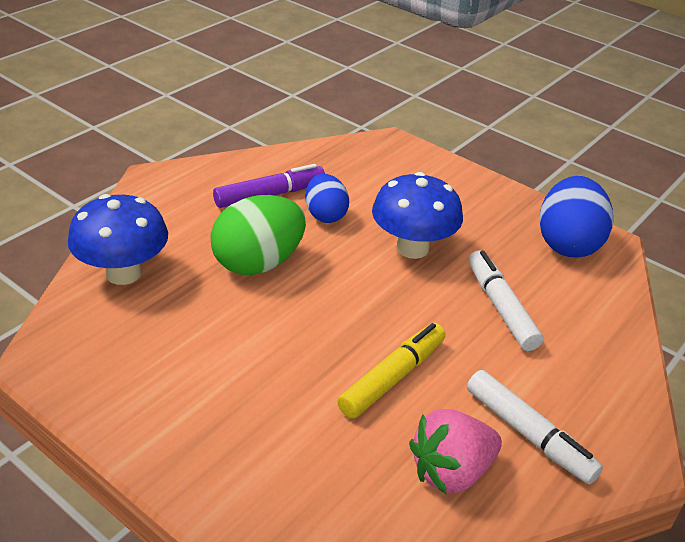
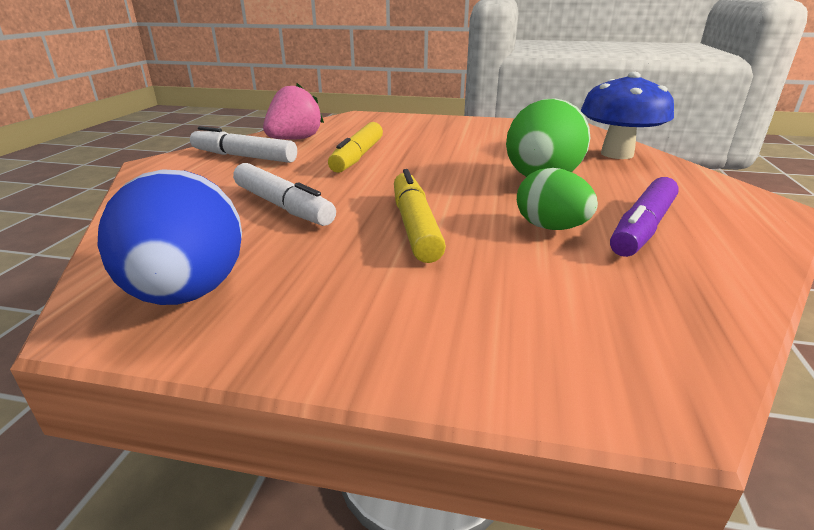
camera: 155 degrees right, 10 degrees down
(325, 215) = (550, 228): blue egg -> green egg
(412, 248) = (415, 226): blue mushroom -> yellow marker

